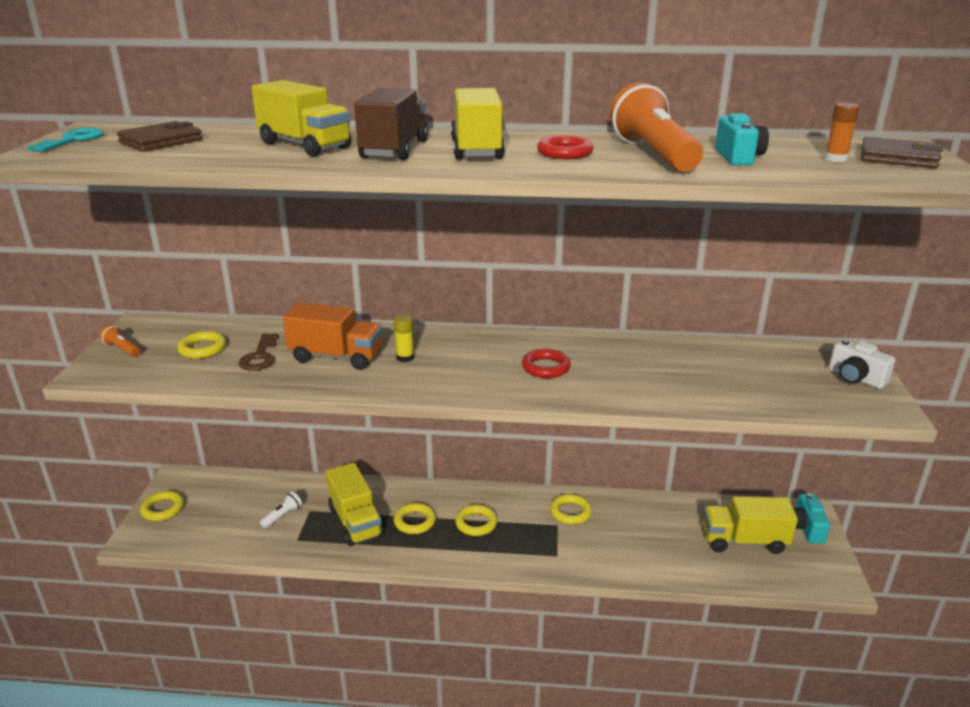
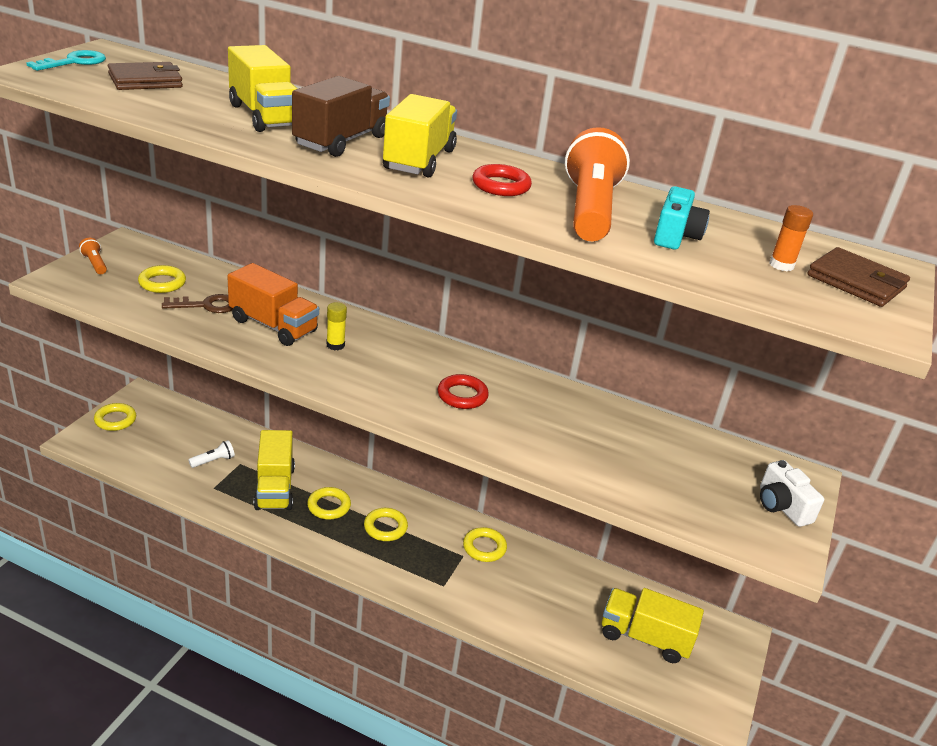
camera: 15 degrees right, 5 degrees up
(260, 356) = (206, 305): brown key -> brown key turned 120 degrees counterclockwise
(805, 528) = (721, 647): turquoise camera -> none

